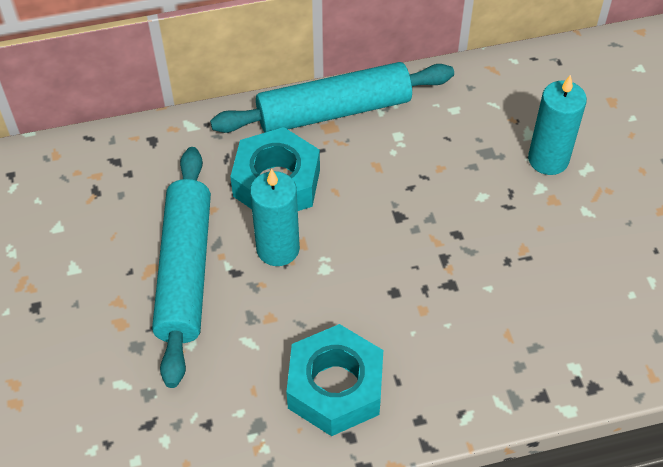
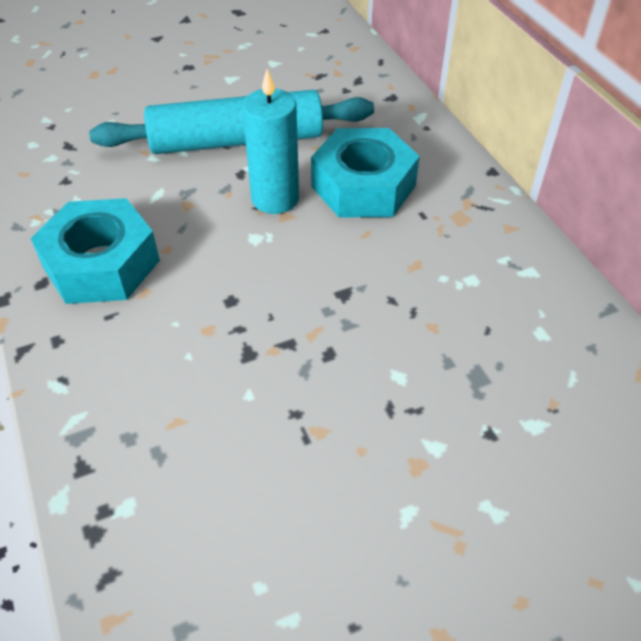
camera: 80 degrees right, 5 degrees down
(334, 111) = (486, 218): turquoise rolling pin -> none
(548, 159) = (493, 454): turquoise candle -> none

